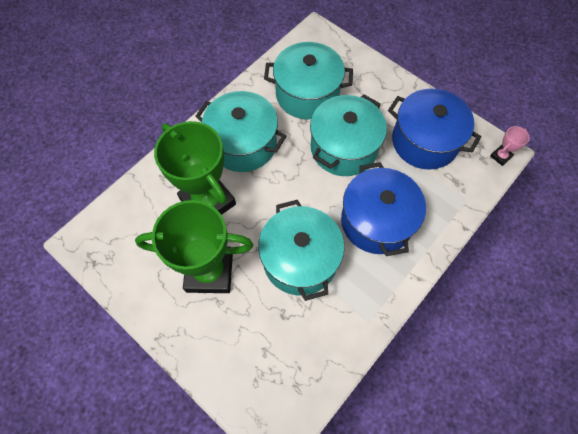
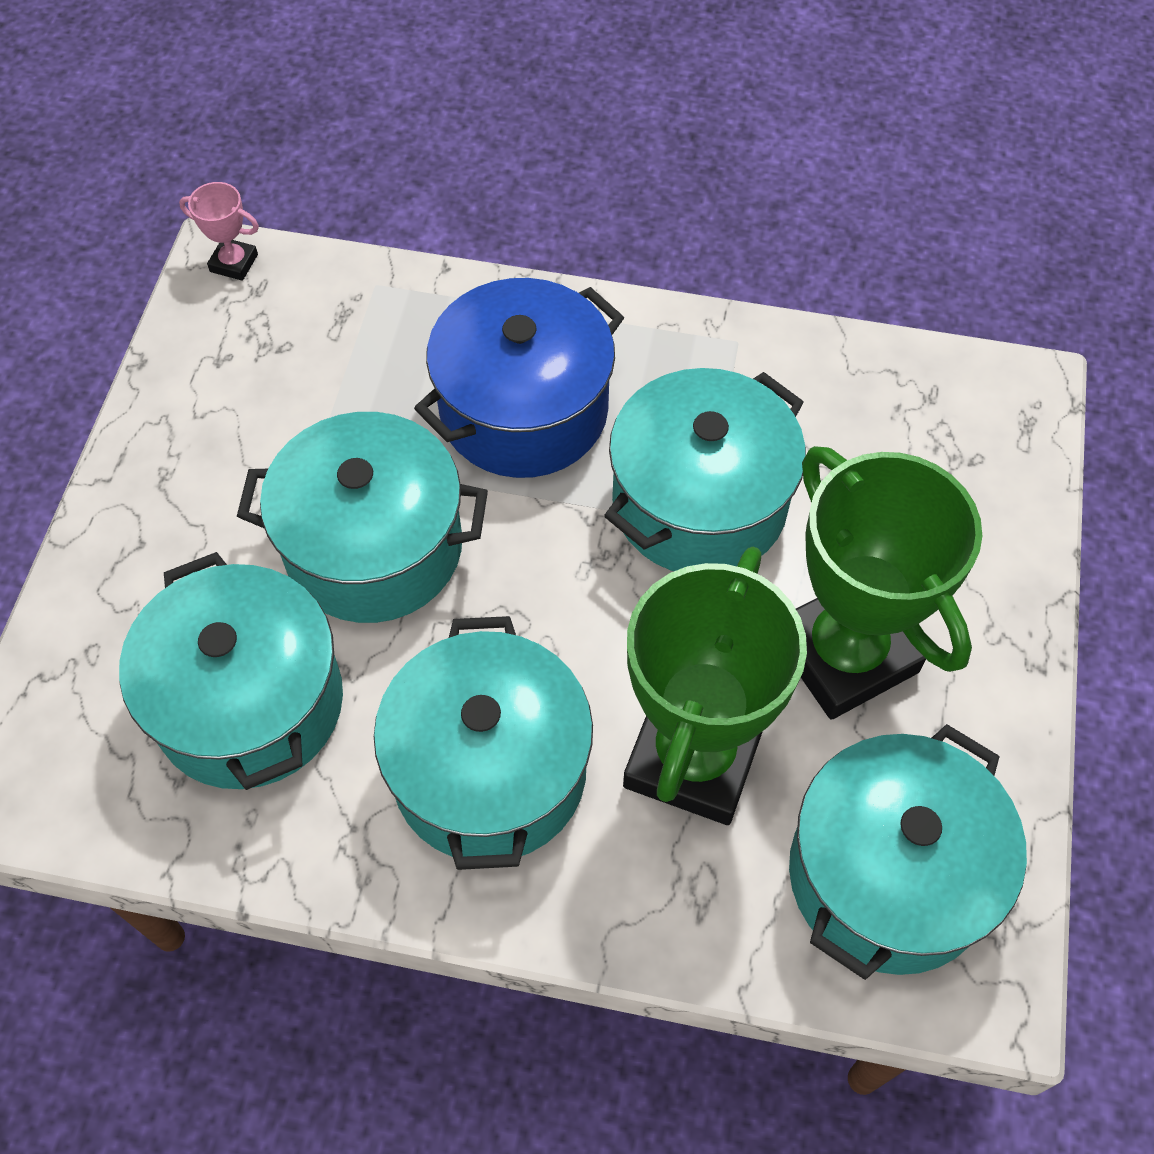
camera: 120 degrees left, 5 degrees down
(131, 235) = (888, 875): none -> turquoise pot
(424, 141) = (266, 402): blue pot -> none

